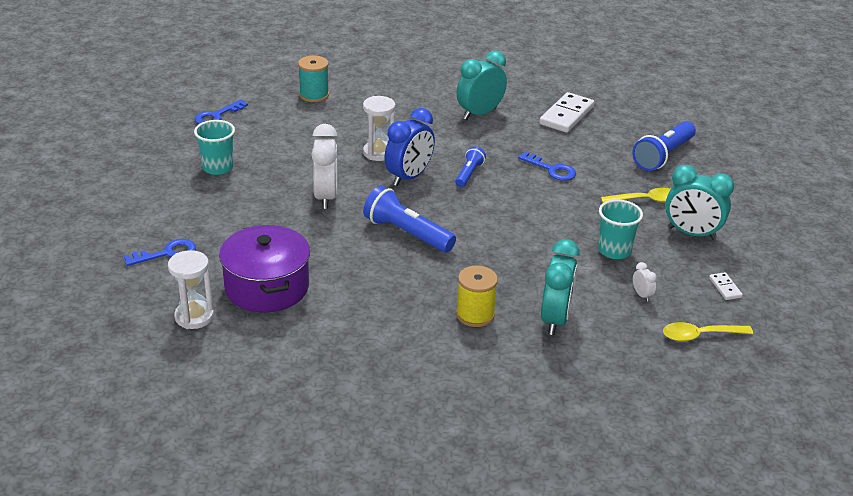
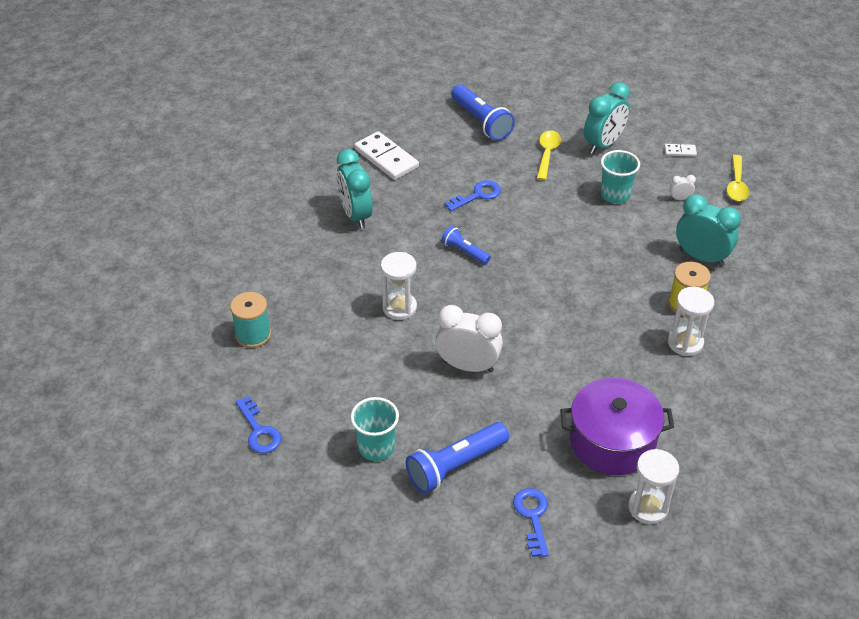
camera: 70 degrees left, 10 degrees up
(407, 233) = (551, 319): blue flashlight -> blue flashlight (455, 466)
(409, 177) = (454, 295): blue clock -> none
(417, 320) = (685, 343): none -> white hourglass

